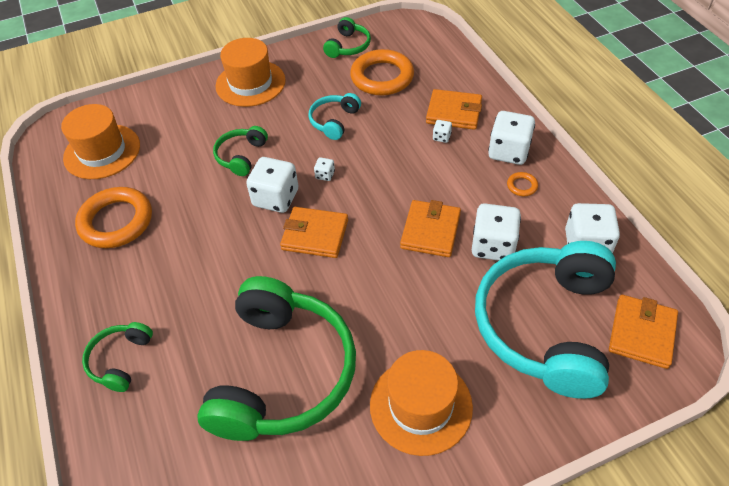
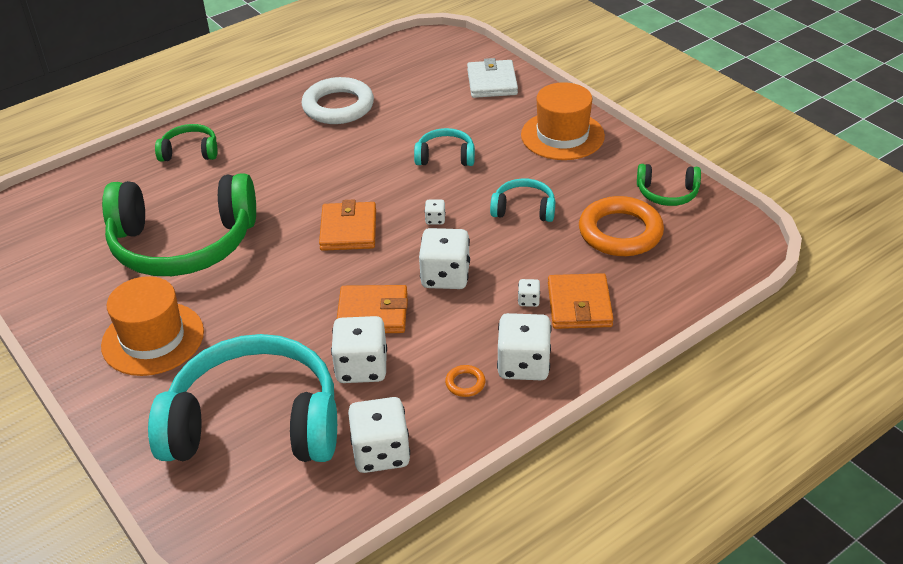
camera: 75 degrees right, 10 degrees down
(102, 151) = (424, 73): orange hat -> none
(116, 221) = (338, 106): orange ring -> white ring
(148, 110) = (492, 82): none -> white wallet
(241, 156) = (445, 157): green headphones -> turquoise headphones
(276, 198) = (392, 193): white dice -> white dice (445, 276)
(641, 333) = (254, 511): orange wallet -> none

